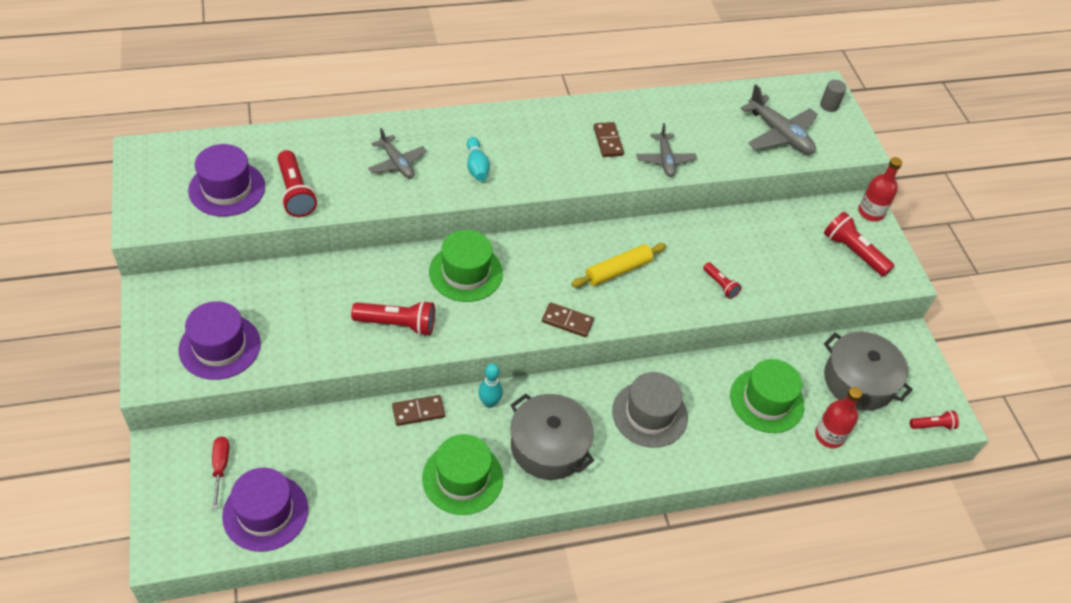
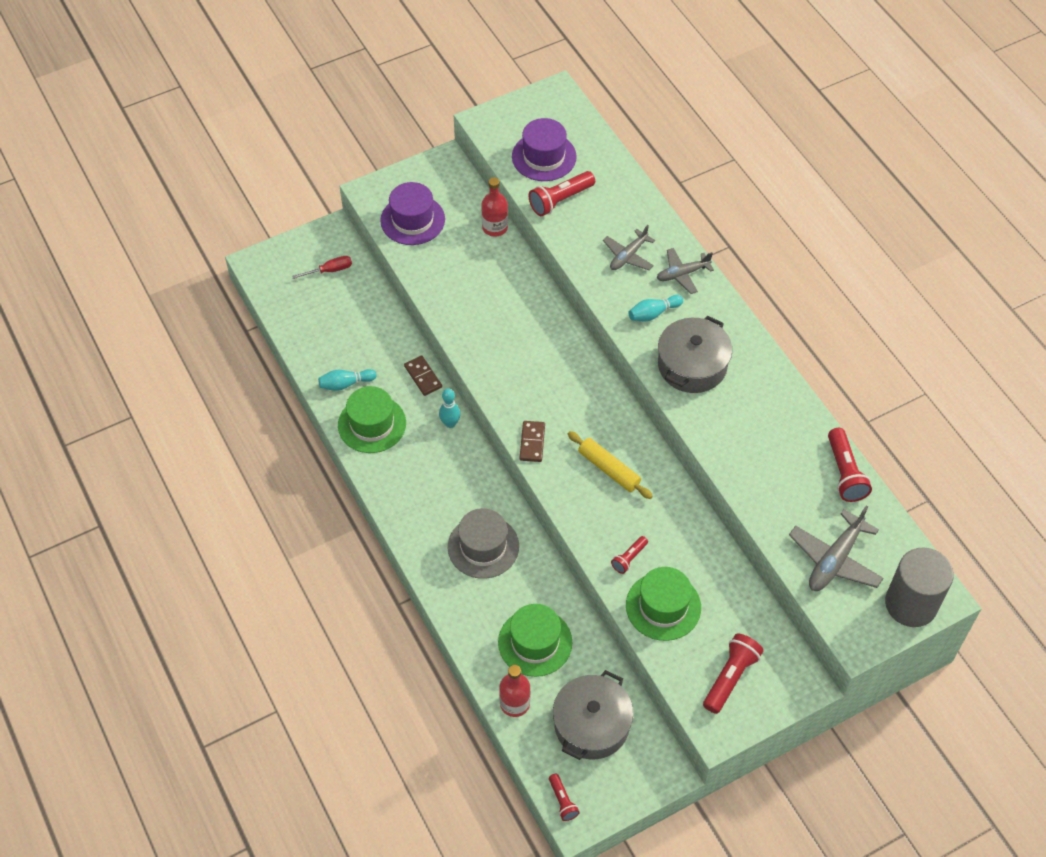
camera: 80 degrees right, 5 degrees up
(265, 512) = (302, 310): purple hat -> none
(396, 491) = (346, 384): none -> turquoise bowling pin
(397, 324) = (479, 323): red flashlight -> red flashlight (845, 473)
(466, 272) = (554, 354): green hat -> green hat (663, 606)
(549, 446) = (422, 477): grey pot -> grey pot (692, 365)
(608, 141) = (741, 408): brown domino -> none
(665, 160) = (740, 461): grey plane -> grey plane (682, 274)
(829, 105) = (911, 604): grey cylinder -> grey cylinder, size x2.34
(871, 212) = (799, 690): red bottle -> red bottle (495, 227)

